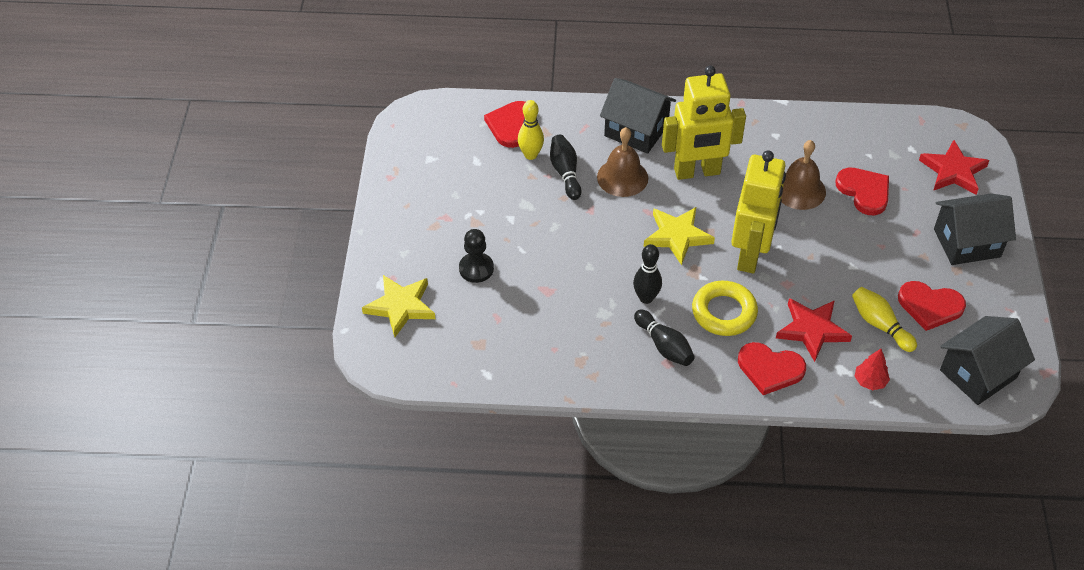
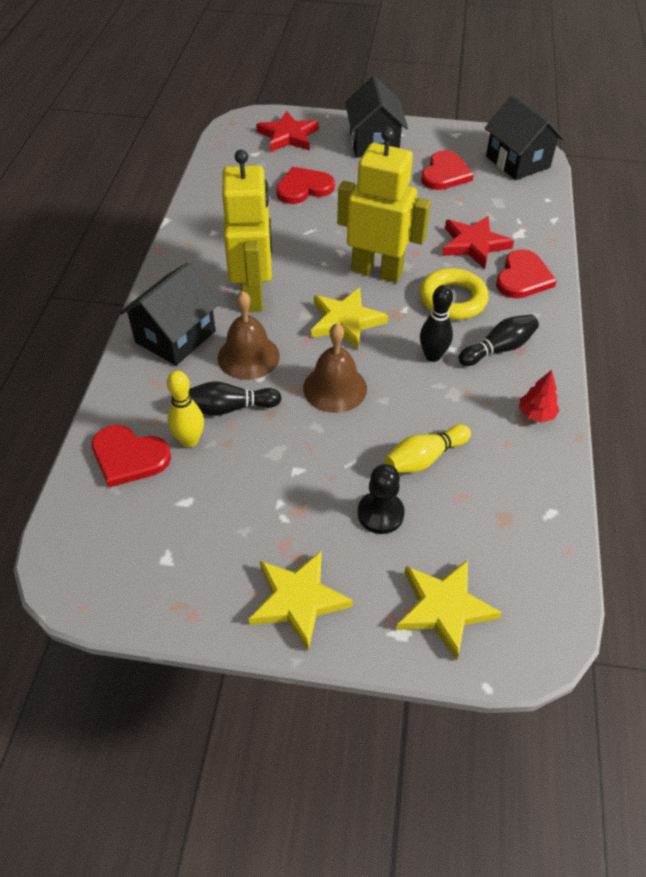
camera: 85 degrees left, 0 degrees up
(403, 228) = (298, 600): none -> yellow star
(799, 190) = (294, 227): brown bell -> brown bell (335, 388)
(870, 381) = (531, 219): red tree -> red tree (536, 414)
(880, 325) = (466, 204): yellow bowling pin -> yellow bowling pin (424, 458)

